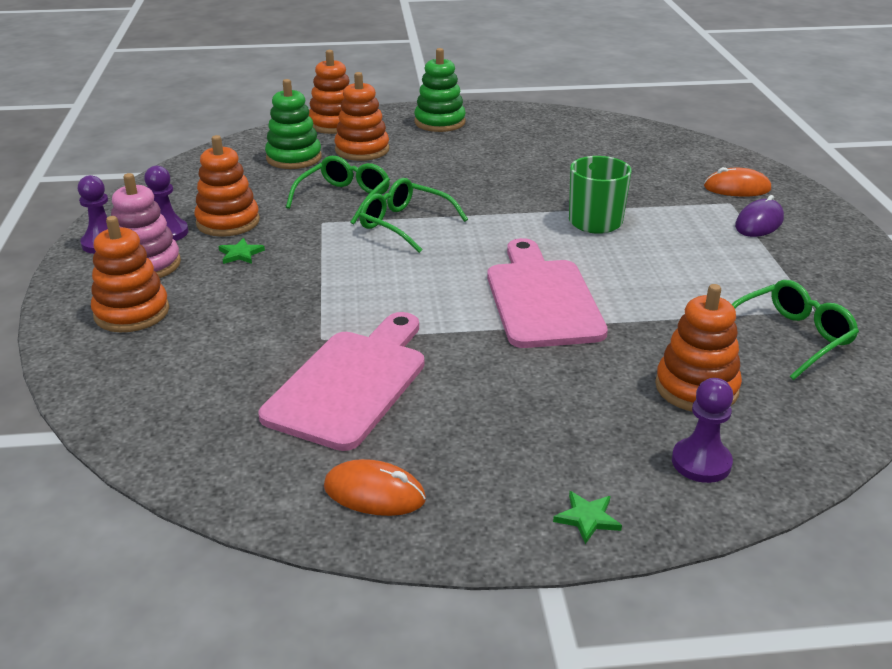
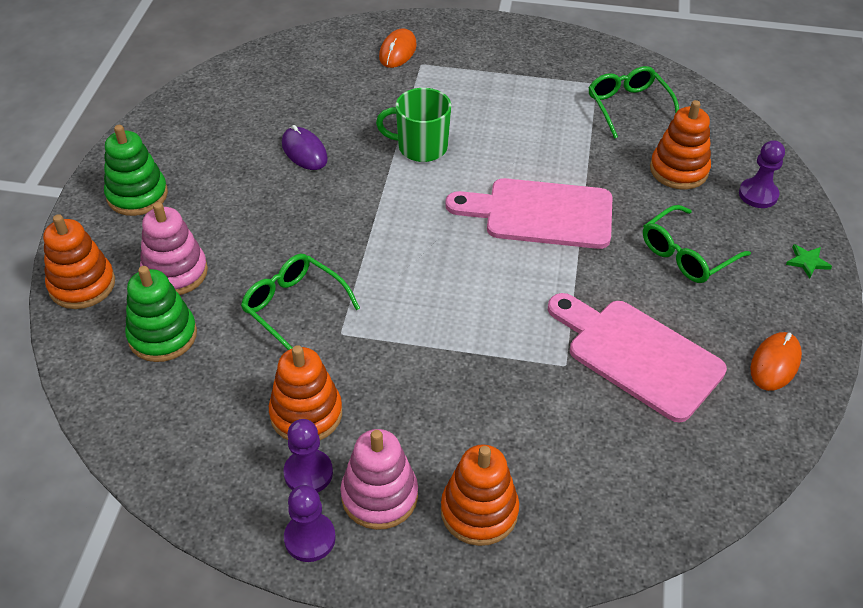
camera: 75 degrees left, 15 degrees up
(240, 254) = (386, 409): green star -> none
(362, 150) = (175, 272): orange stacking toy -> pink stacking toy
(406, 224) = (374, 270): green glasses -> green glasses (687, 254)
(759, 223) = (462, 62): purple mouse -> purple mouse (304, 151)

